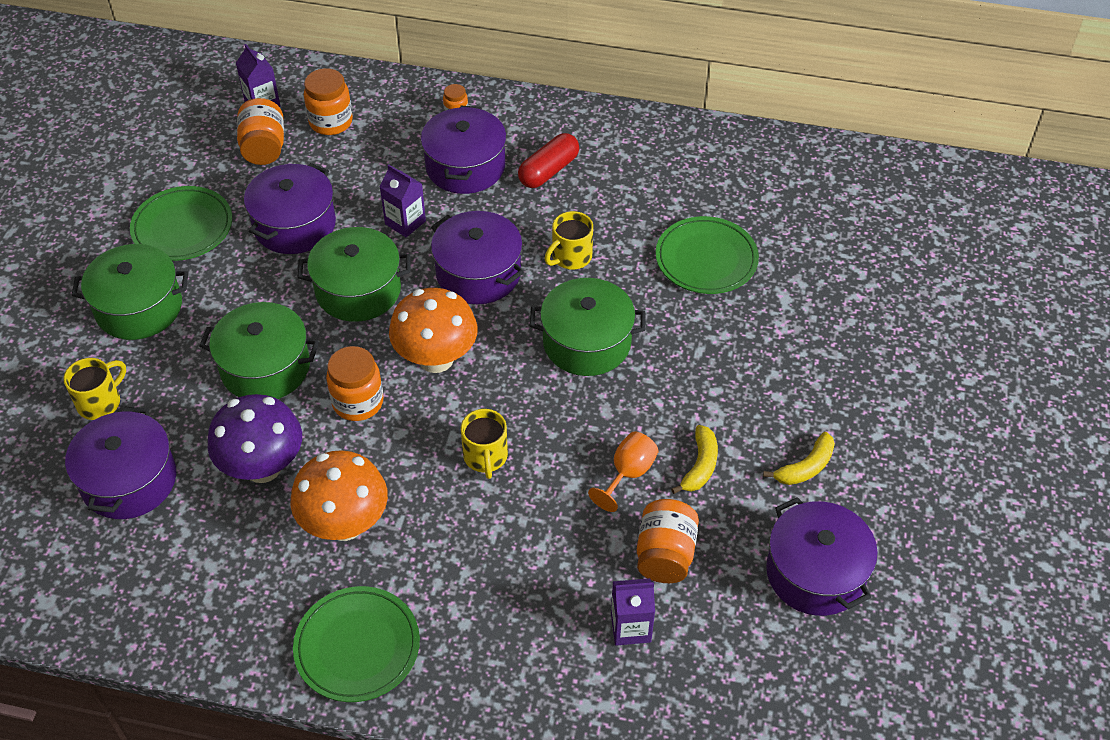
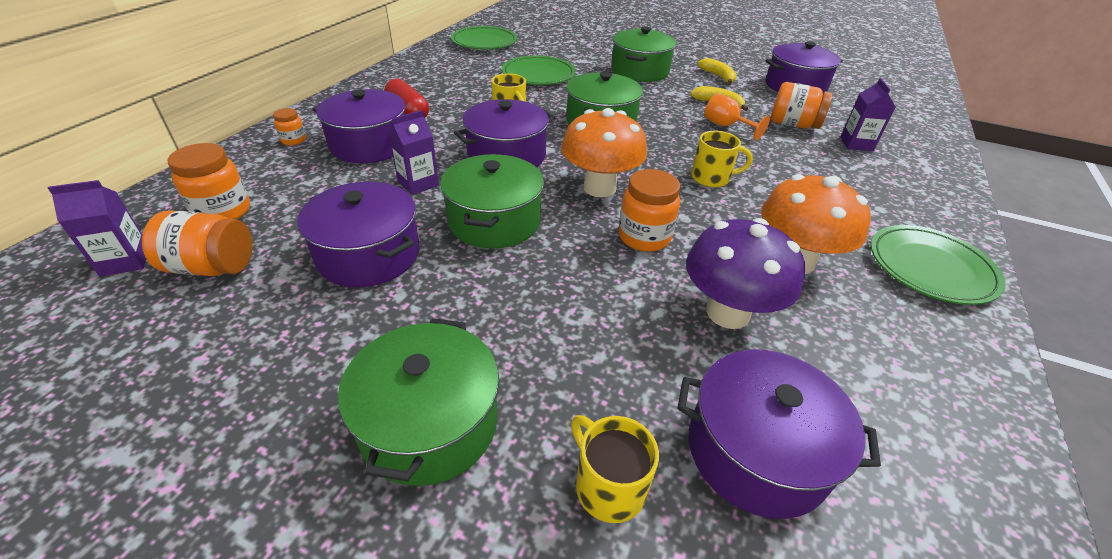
camera: 80 degrees left, 10 degrees down
(182, 227) = (296, 359): green plate -> green plate (484, 42)
(265, 367) = (582, 298): green pot -> green pot (639, 71)

